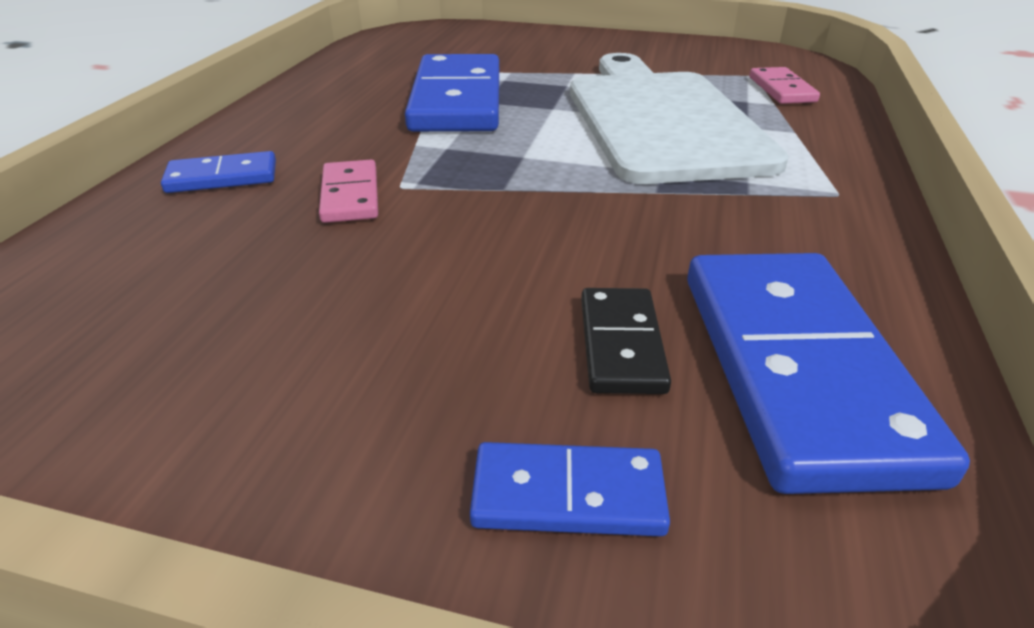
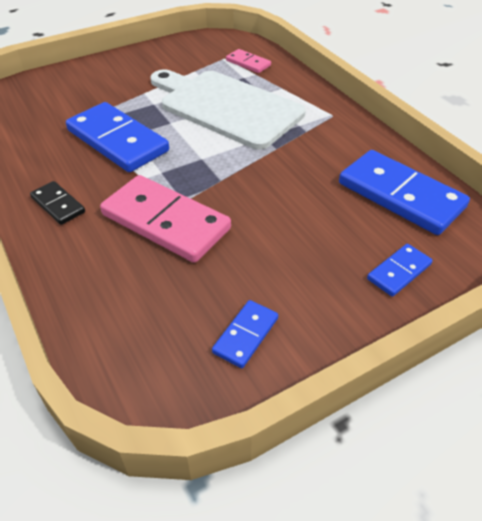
camera: 45 degrees left, 10 degrees up
(222, 177) = (87, 250): blue domino -> blue domino (246, 335)
(350, 195) = (166, 221): pink domino -> pink domino, size x2.04
(621, 344) = (350, 219): black domino -> black domino (58, 205)

